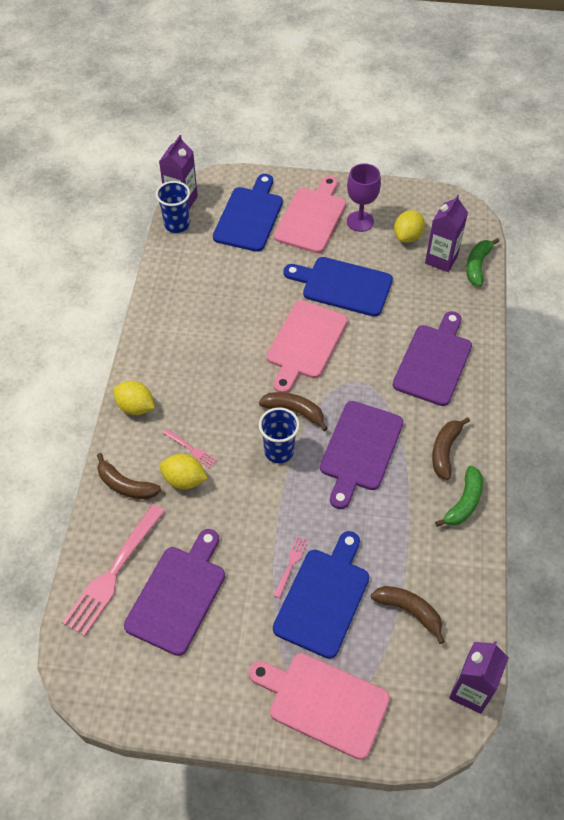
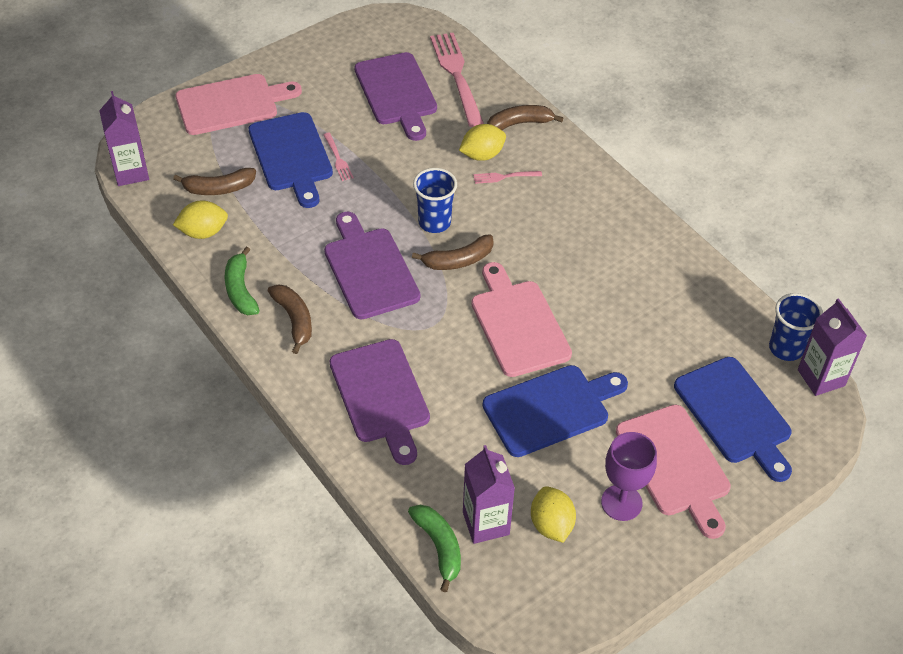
camera: 135 degrees right, 5 degrees down
(135, 407) = (587, 174): yellow lemon -> yellow lemon (203, 232)

